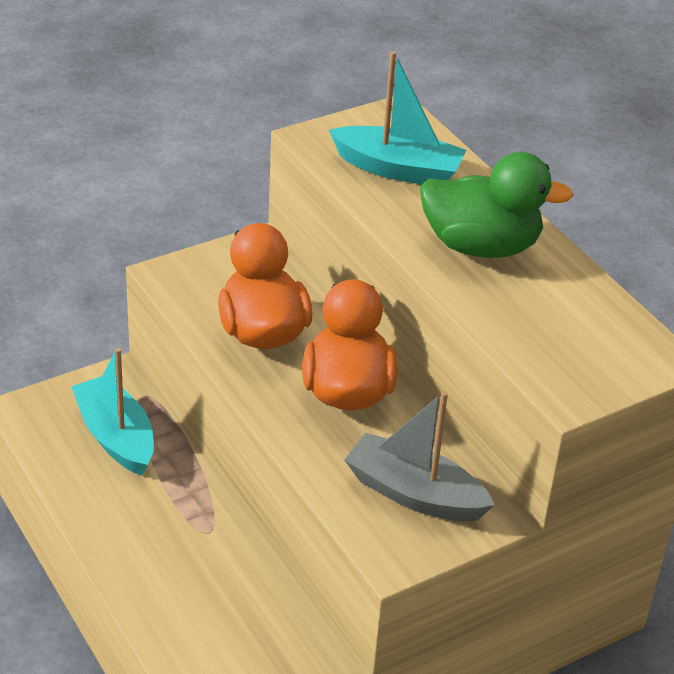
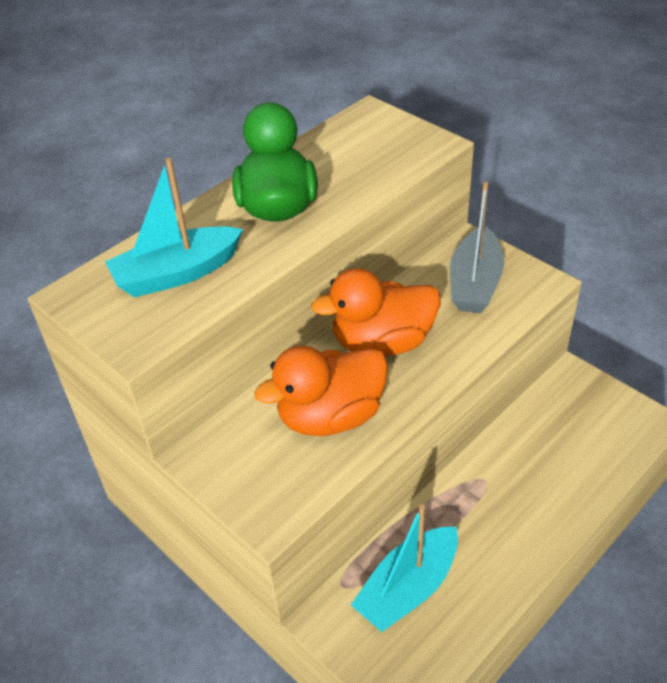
camera: 100 degrees left, 5 degrees up
(398, 169) = (177, 274): turquoise boat -> turquoise boat turned 120 degrees counterclockwise

